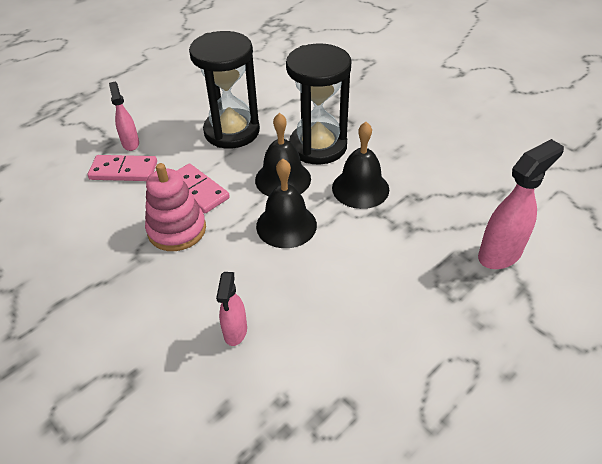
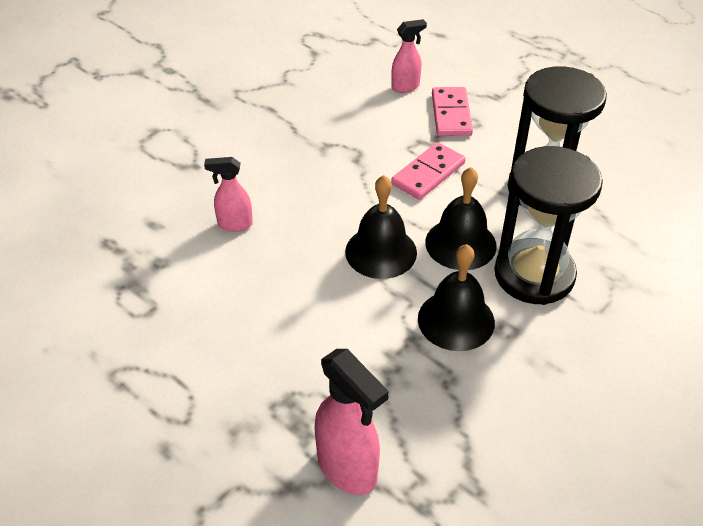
camera: 85 degrees right, 0 degrees up
(130, 143) = (499, 111): pink spray bottle -> pink spray bottle (406, 87)
(177, 230) = (365, 167): pink stacking toy -> none

